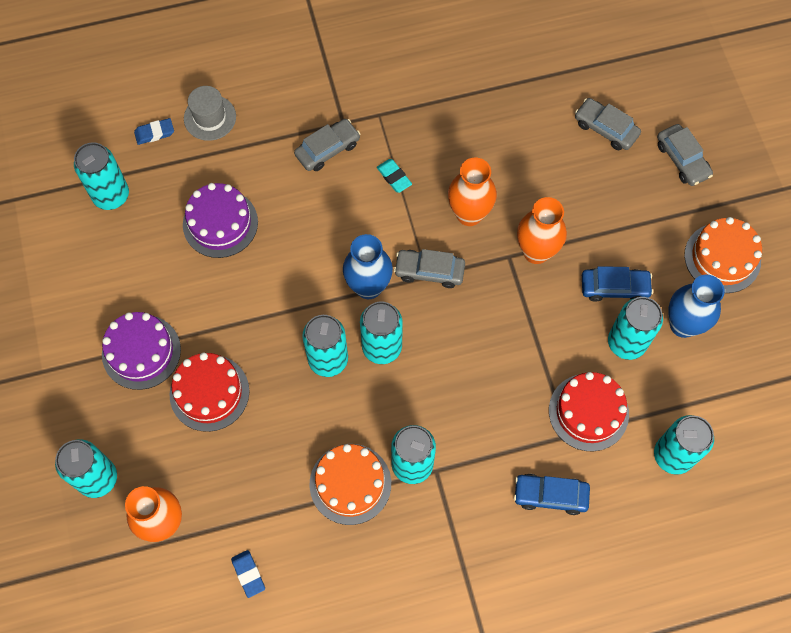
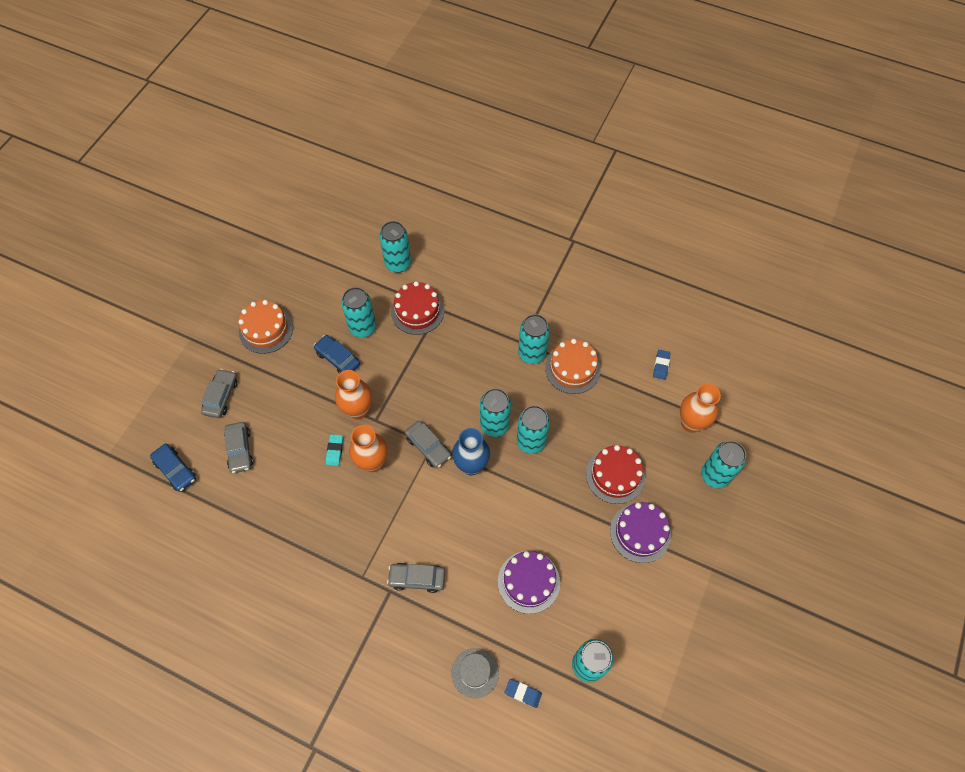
camera: 140 degrees left, 5 degrees down
(394, 177) = (393, 523): turquoise eraser -> turquoise eraser (335, 451)
(550, 495) = (475, 290): blue car -> blue car (175, 470)
(683, 325) = (325, 314): blue vase -> none

